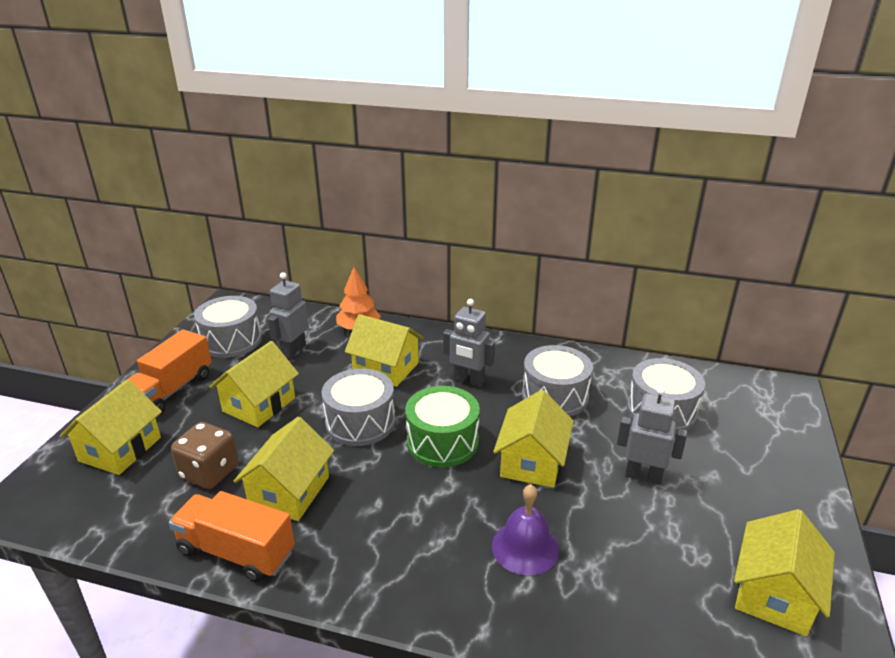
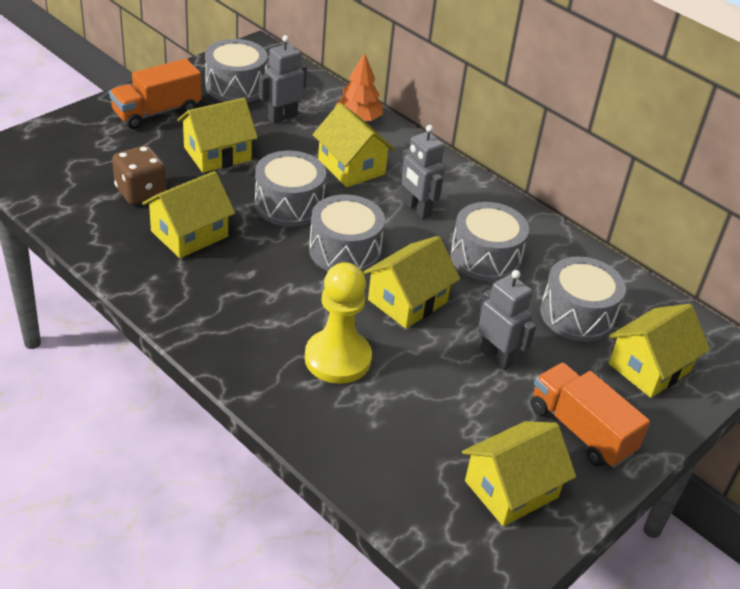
camera: 25 degrees right, 10 degrees up
(120, 449) = (87, 145): yellow house -> yellow house (649, 367)
(236, 552) = (120, 259): orange truck -> orange truck (580, 430)
(442, 441) = (345, 250): green drum -> grey drum
(525, 547) = (337, 358): purple bell -> yellow pawn

